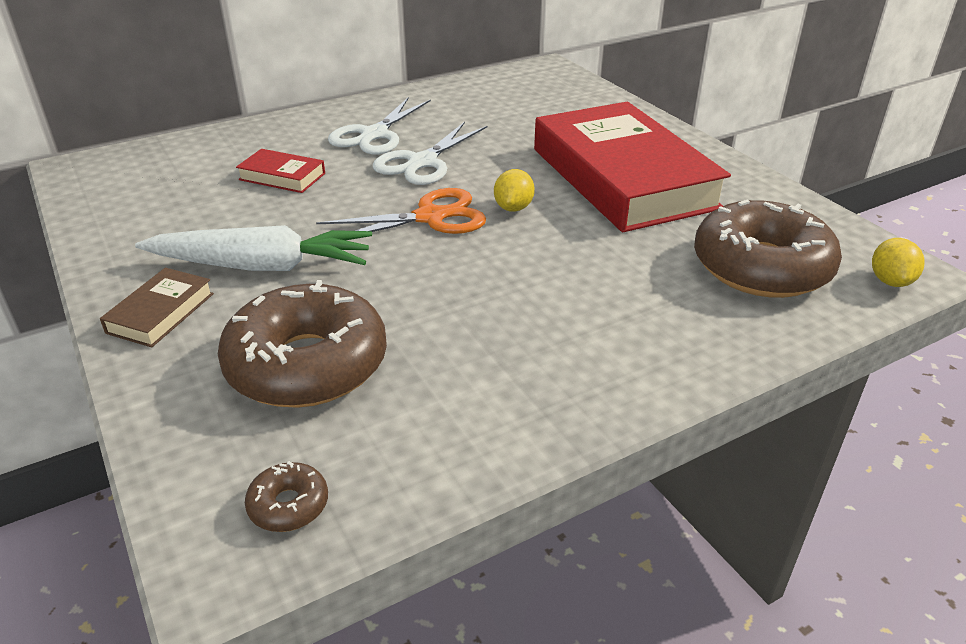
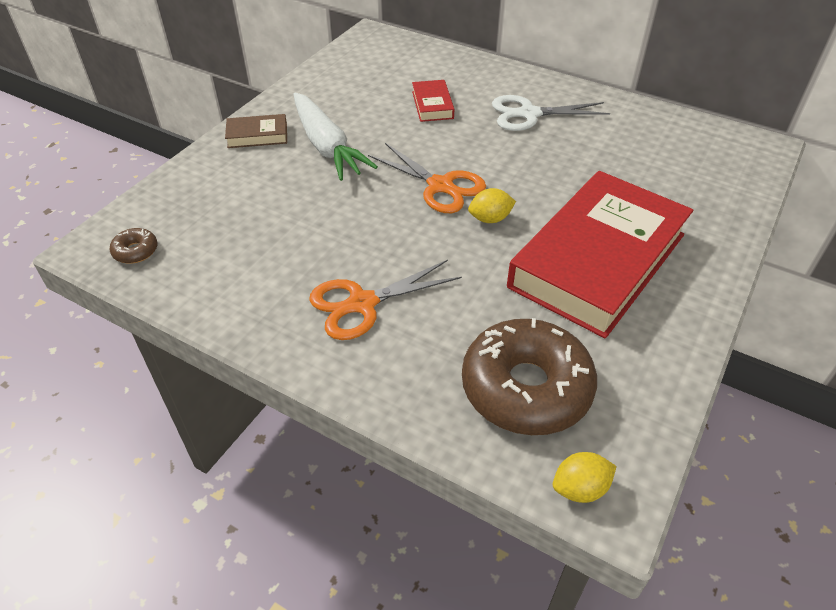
camera: 60 degrees right, 10 degrees up
(307, 364) = (246, 206): brown donut -> none
(422, 162) = (512, 151): white scissors -> none
(576, 326) = (362, 304): none -> orange scissors

